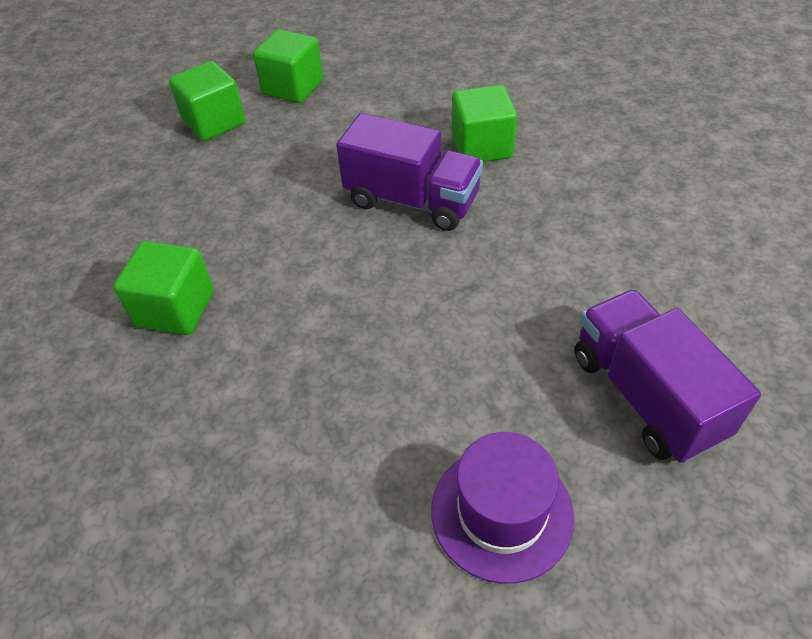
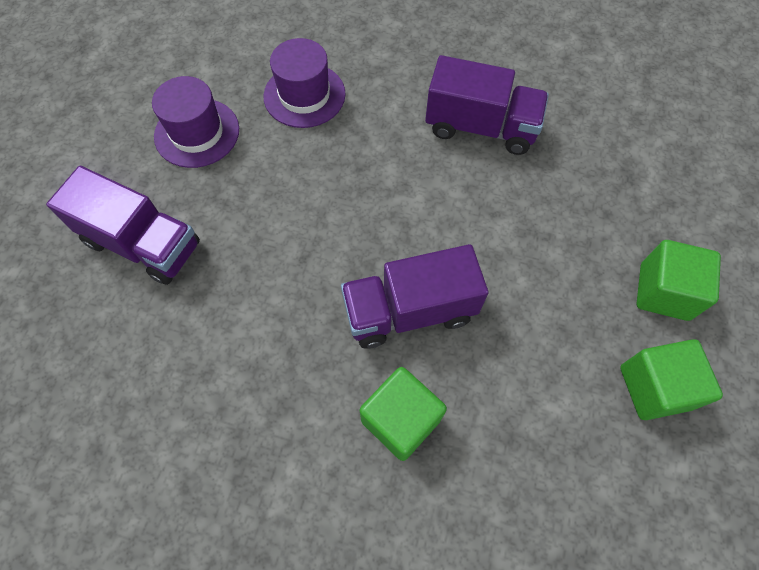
camera: 140 degrees right, 15 degrees up
(175, 309) = (480, 127): green cube -> purple truck
(317, 478) = (304, 95): none -> purple hat

